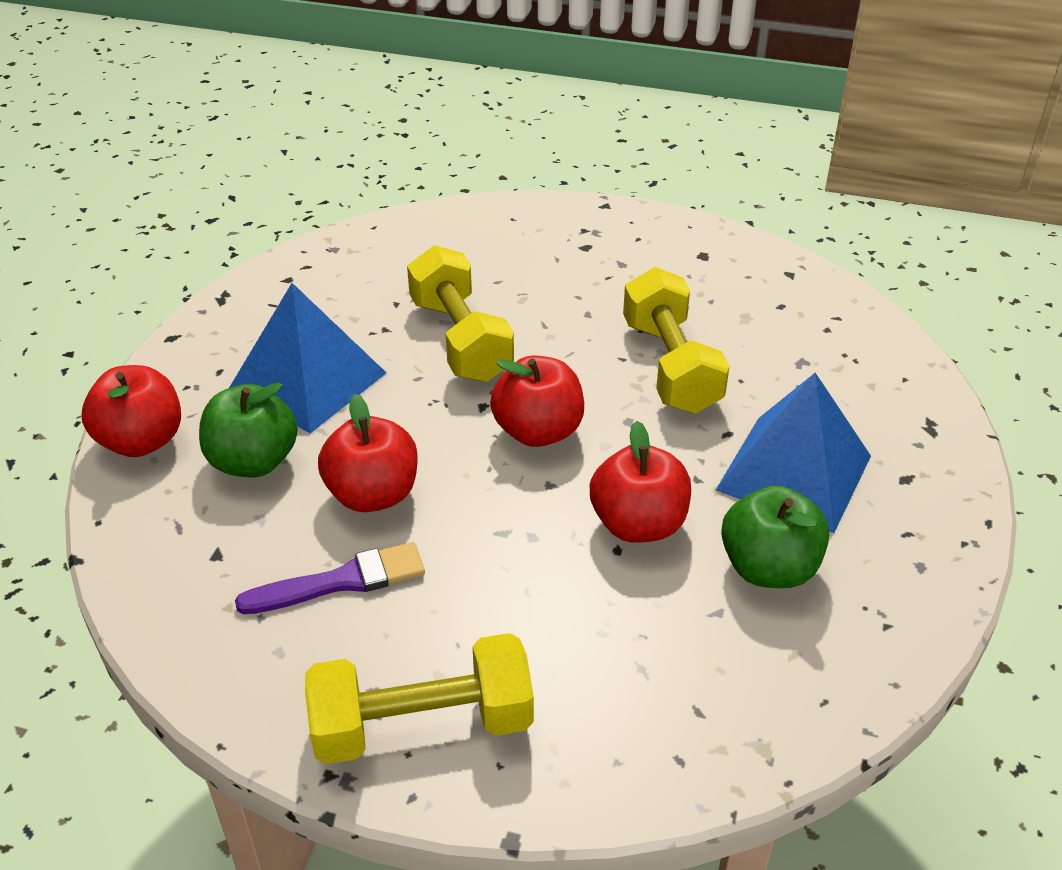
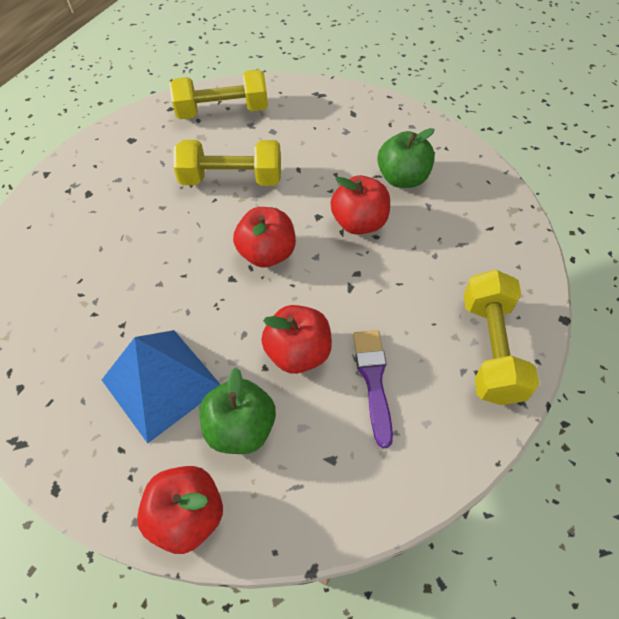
camera: 75 degrees left, 15 degrees up
(460, 340) = (157, 280): yellow dumbbell -> yellow dumbbell (222, 111)
(794, 472) = (337, 151): blue pyramid -> none

